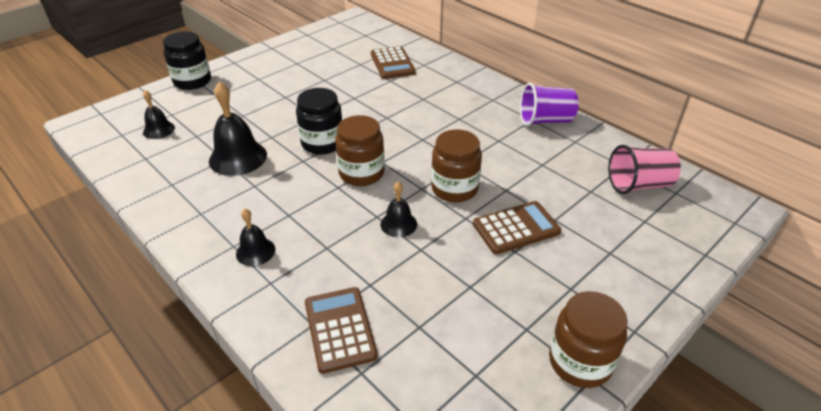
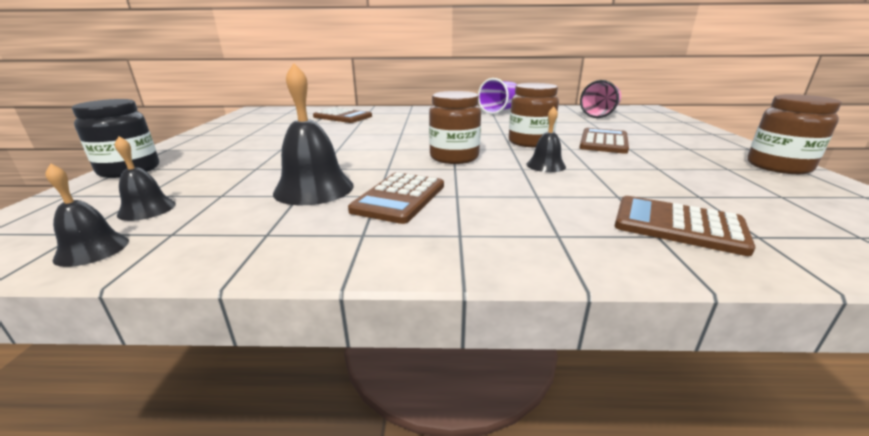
camera: 45 degrees left, 15 degrees down
(255, 251) = (491, 226): black bell -> black bell (92, 249)
(259, 196) = (399, 198): none -> brown calculator
(322, 143) = (381, 156): black jar -> none

